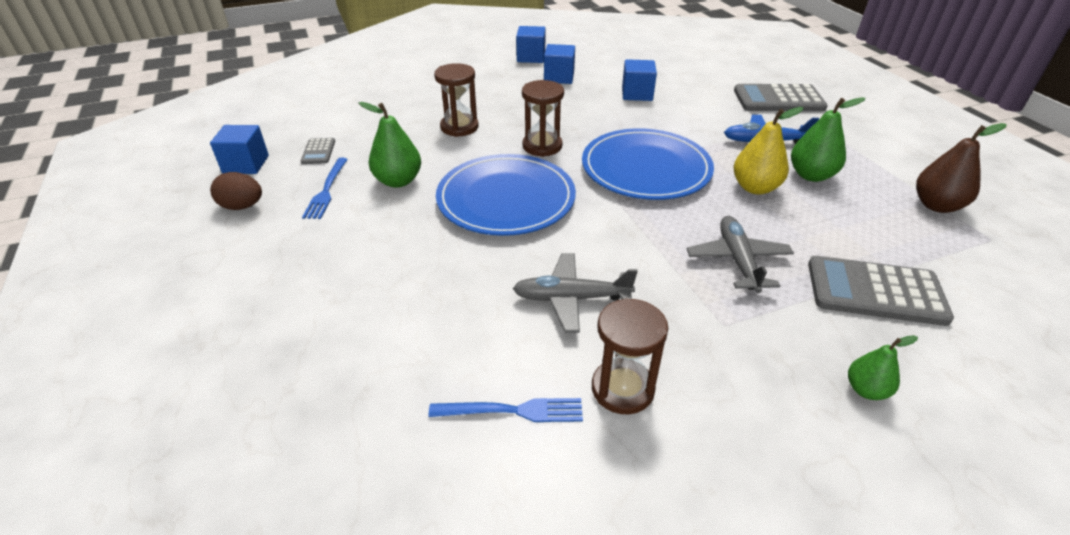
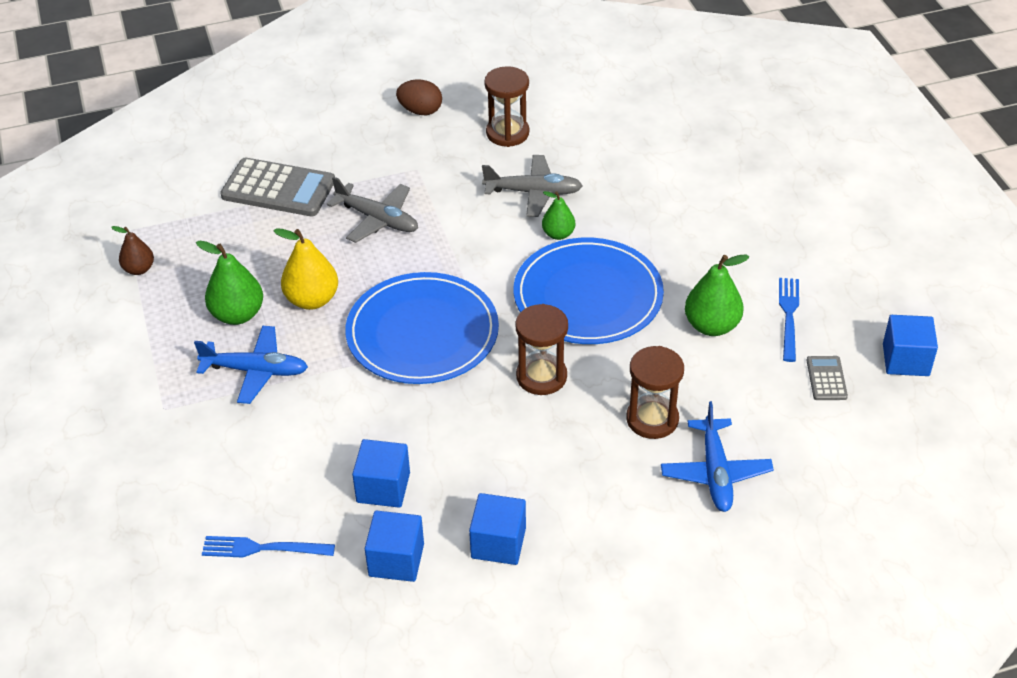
camera: 175 degrees left, 5 degrees up
(242, 206) = (870, 297): brown egg -> brown egg (420, 111)
(421, 105) = (715, 473): none -> blue plane
(513, 411) = (583, 124): blue fork -> blue fork (262, 548)
(531, 57) = (541, 616): blue cube -> blue cube (396, 560)
(737, 260) = (377, 219): grey plane -> grey plane turned 60 degrees counterclockwise
(778, 99) = (175, 462): grey calculator -> none
(866, 390) = (342, 127): green pear -> green pear (558, 234)
(936, 205) = (139, 269): brown pear -> brown pear, size x0.62

